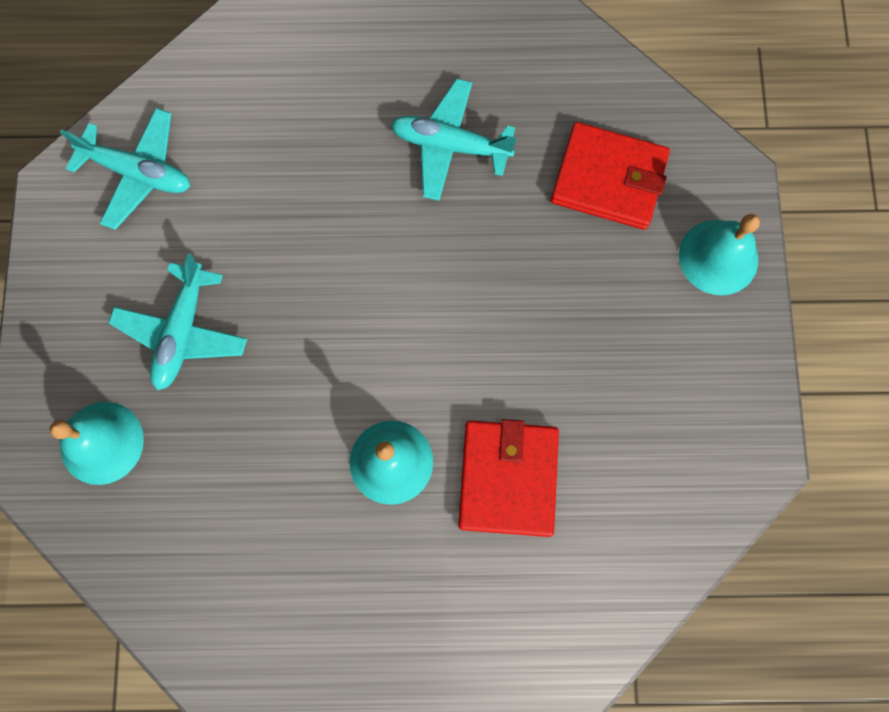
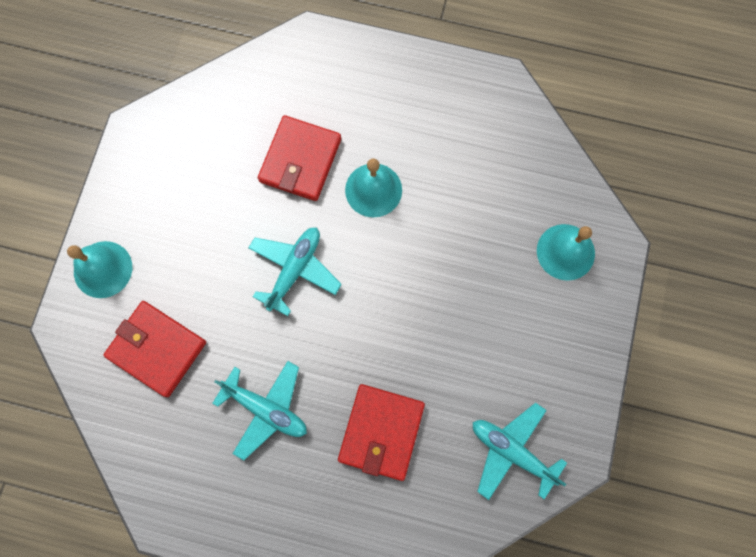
camera: 165 degrees left, 0 degrees up
(182, 332) = (498, 315): turquoise plane -> turquoise plane (294, 270)
(302, 155) = (381, 432): none -> red wallet

